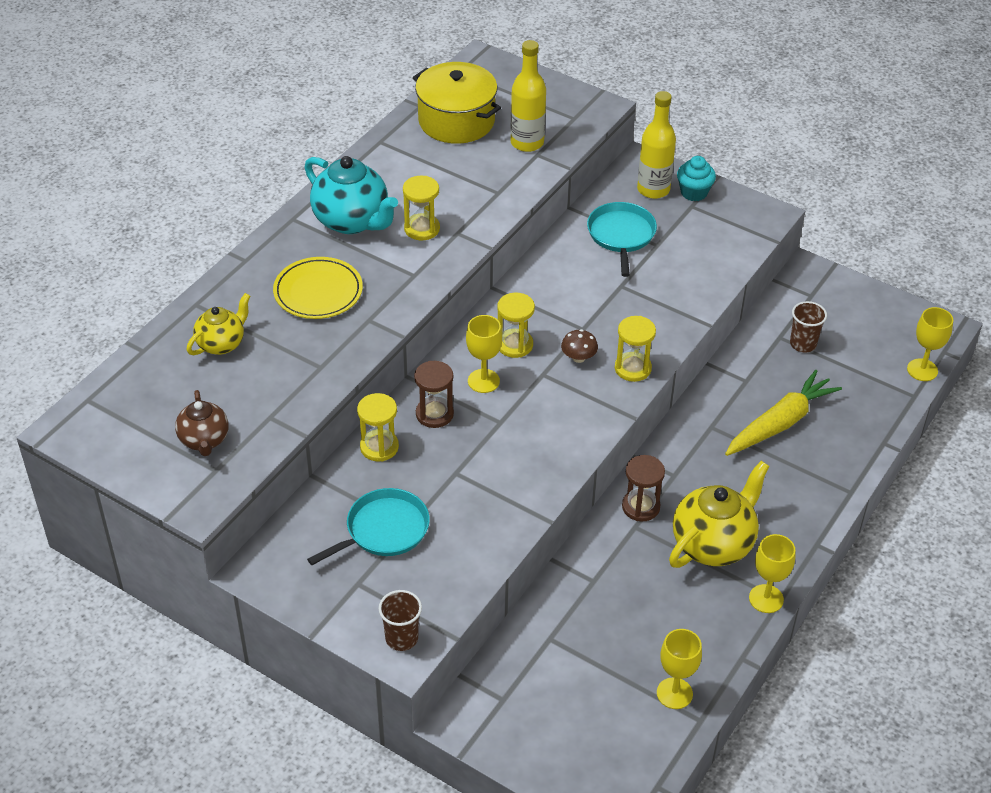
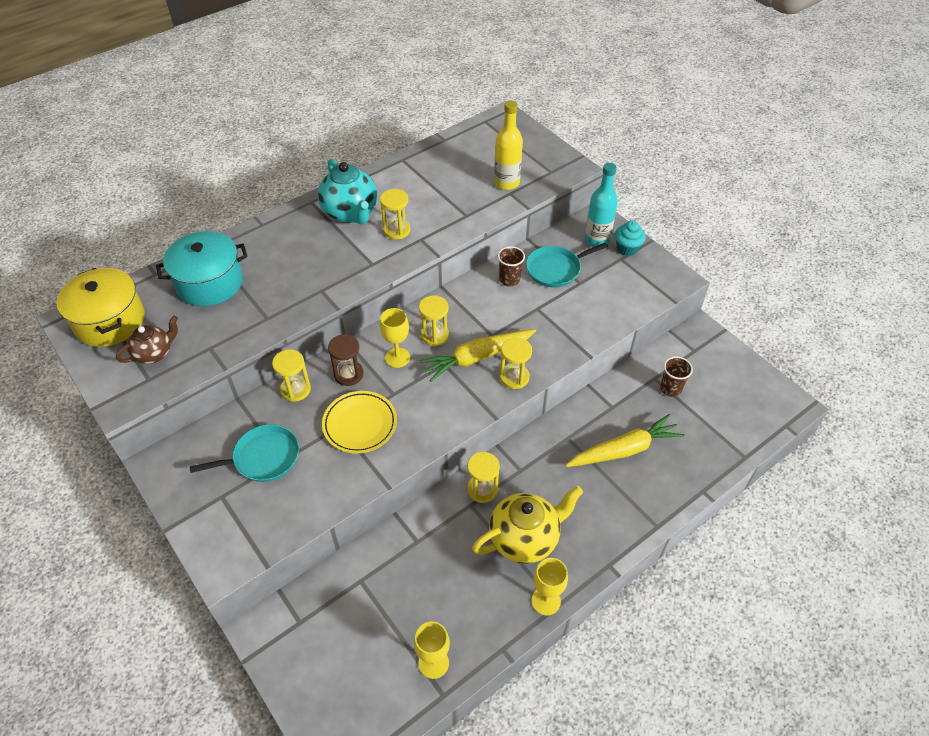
camera: 20 degrees right, 5 degrees up
(204, 440) = (154, 354): brown teapot -> brown teapot turned 135 degrees counterclockwise
(221, 344) = (209, 283): yellow teapot -> turquoise pot
(318, 292) = (297, 260): yellow plate -> yellow plate (360, 424)
(401, 638) = (227, 553): brown cup -> brown cup (509, 280)
(456, 121) = (464, 156): yellow pot -> yellow pot (110, 321)
(578, 358) = (477, 357): brown mushroom -> yellow carrot
(621, 235) = (556, 269): turquoise pan -> turquoise pan turned 135 degrees counterclockwise
(640, 507) = (482, 489): brown hourglass -> yellow hourglass
(653, 189) = (597, 239): yellow bottle -> turquoise bottle
(922, 370) = (761, 436): yellow goblet -> none

